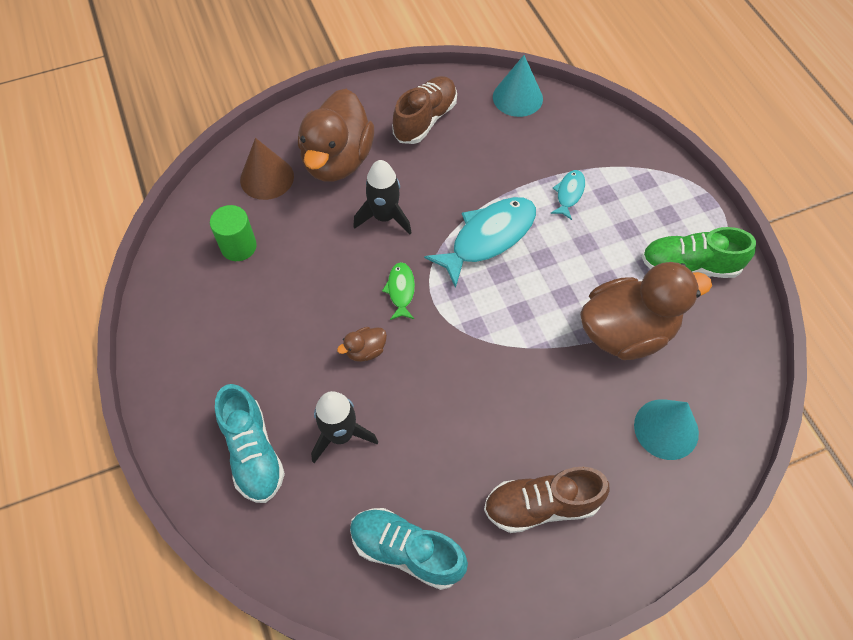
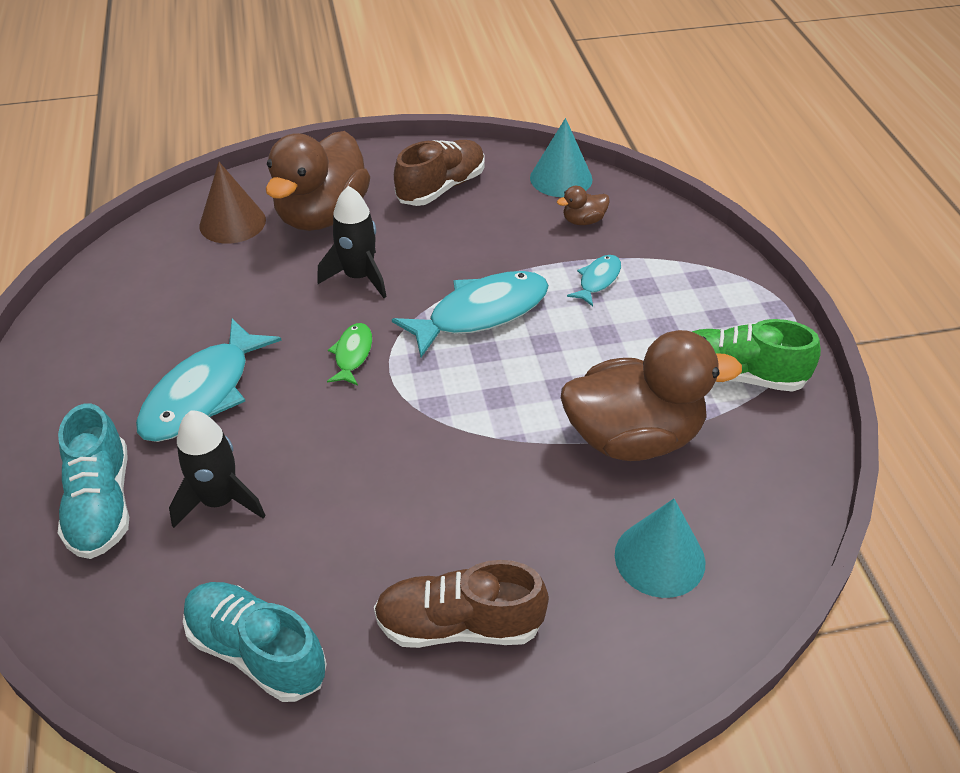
camera: 10 degrees right, 15 degrees down
(238, 246) = (172, 285): green cylinder -> none
(297, 343) = (203, 393): none -> turquoise fish
(365, 351) = (285, 412): brown duck -> brown duck (583, 221)

